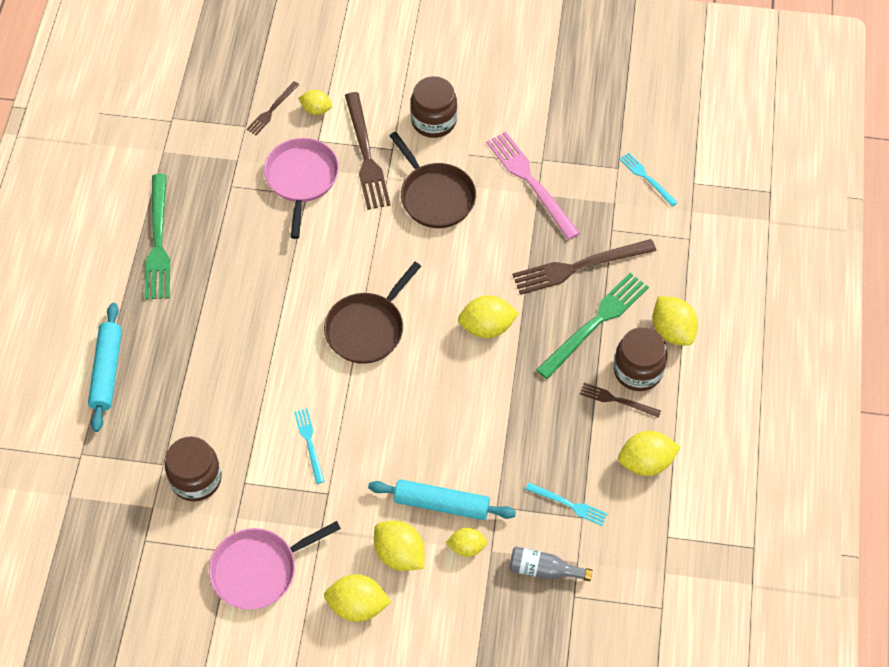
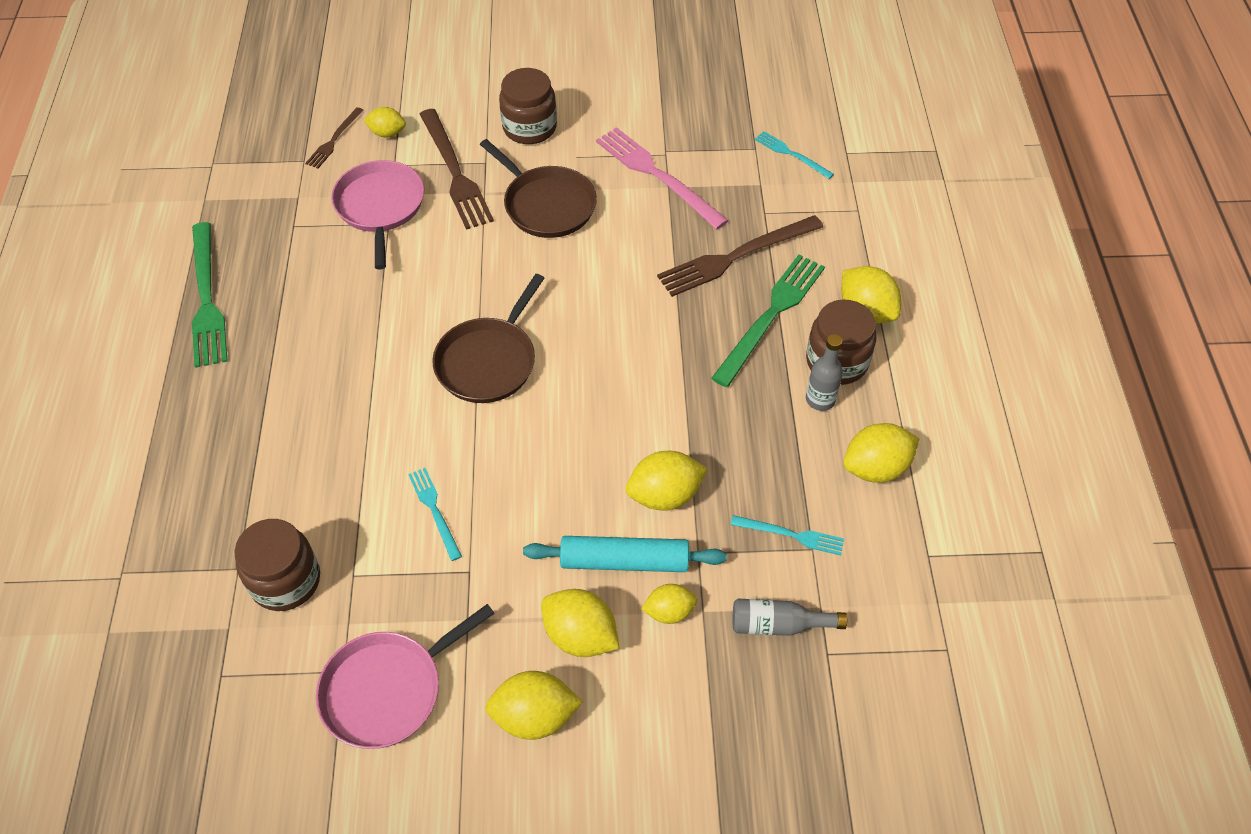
camera: 10 degrees left, 5 degrees down
(107, 371) = (150, 461): turquoise rolling pin -> none
(487, 327) = (639, 338): yellow lemon -> yellow lemon (665, 495)
(617, 400) = (820, 399): brown fork -> grey bottle

